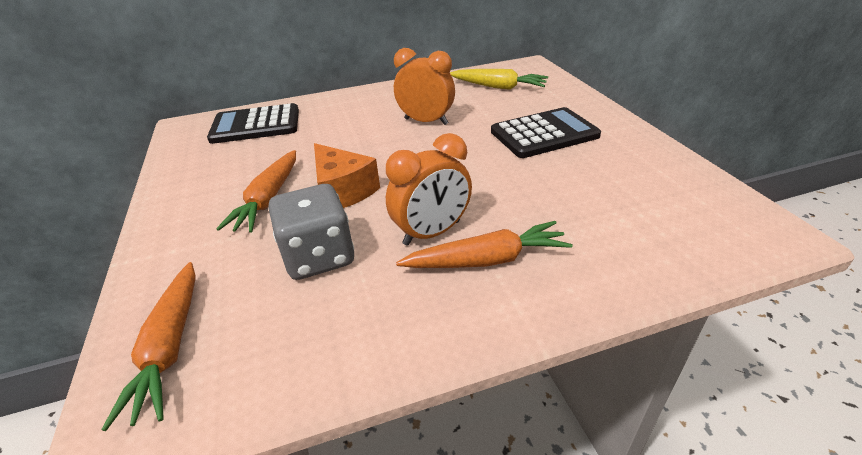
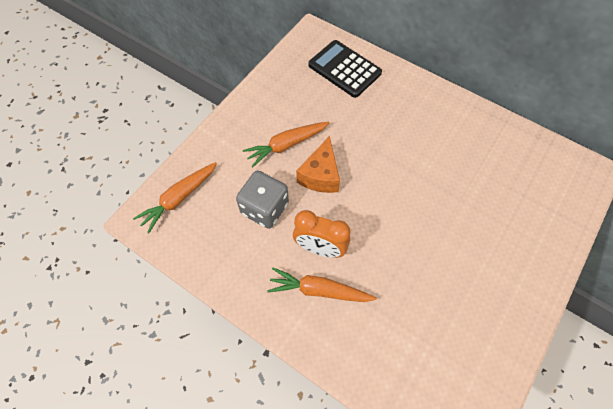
camera: 50 degrees right, 25 degrees up
(426, 121) = (431, 161): orange clock -> none
(487, 260) = (319, 290): orange carrot -> orange carrot turned 150 degrees clockwise
(498, 87) = (526, 173): yellow carrot -> none
(544, 134) = (478, 247): black calculator -> none

